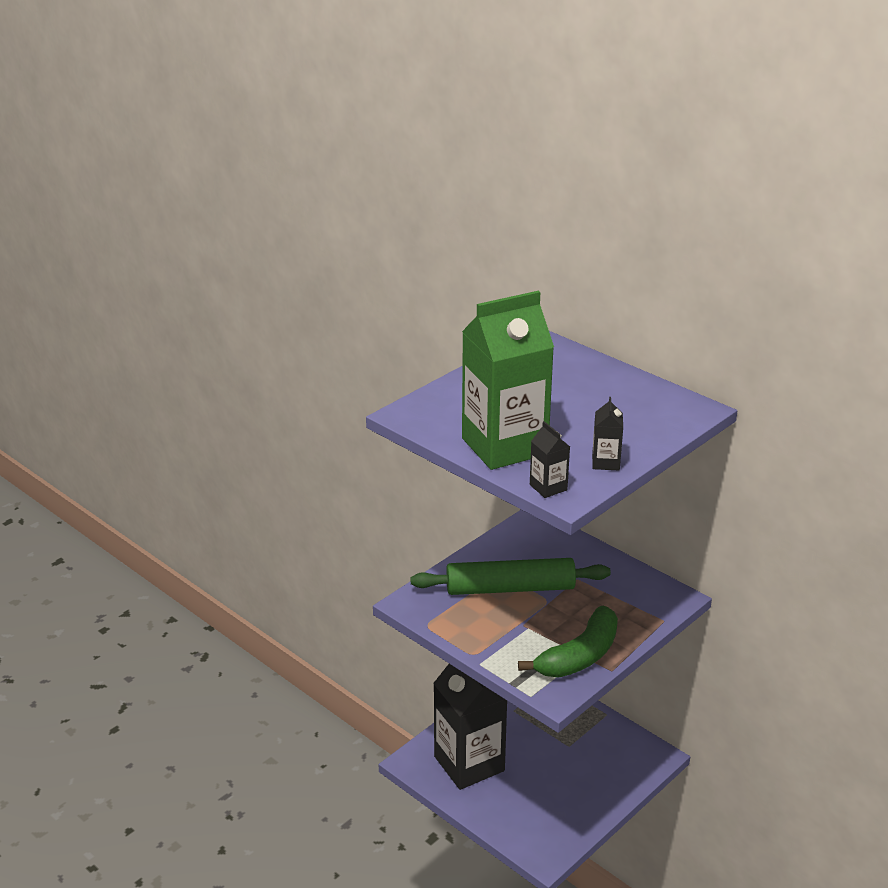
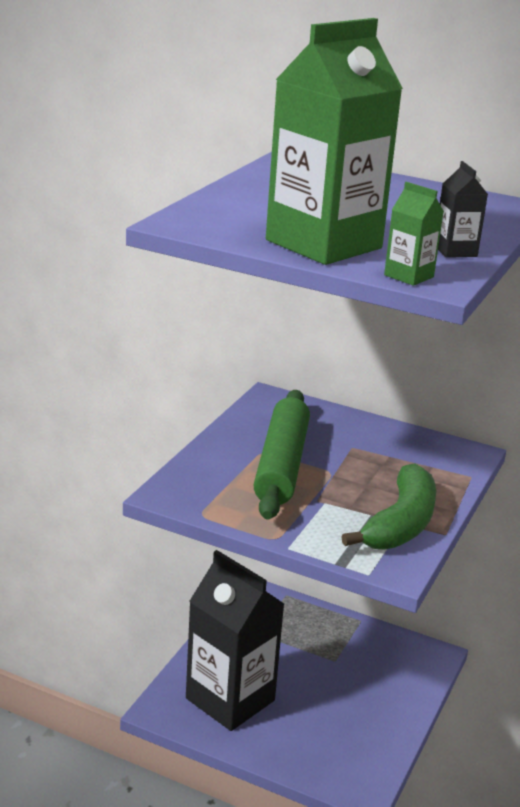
camera: 20 degrees left, 5 degrees down
(510, 588) = (281, 465): green rolling pin -> green rolling pin turned 60 degrees counterclockwise
(548, 487) = (409, 276): black carton -> green carton

